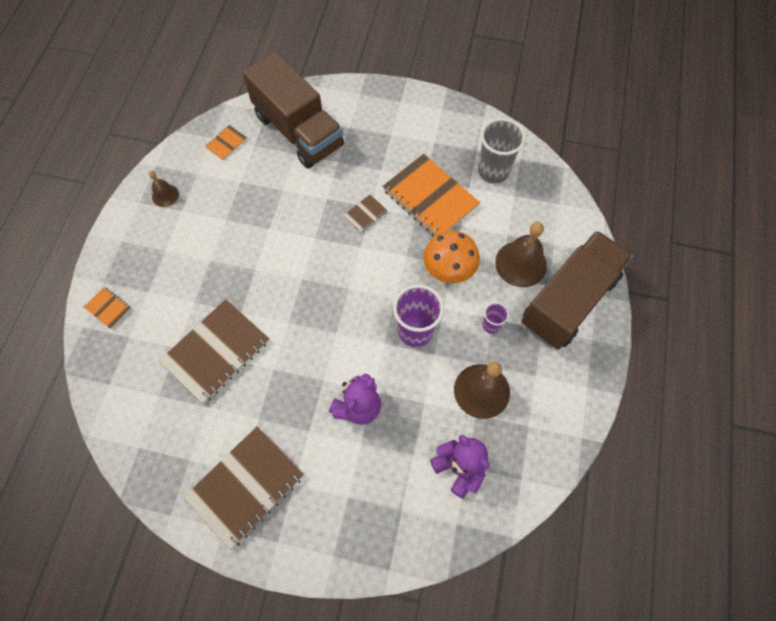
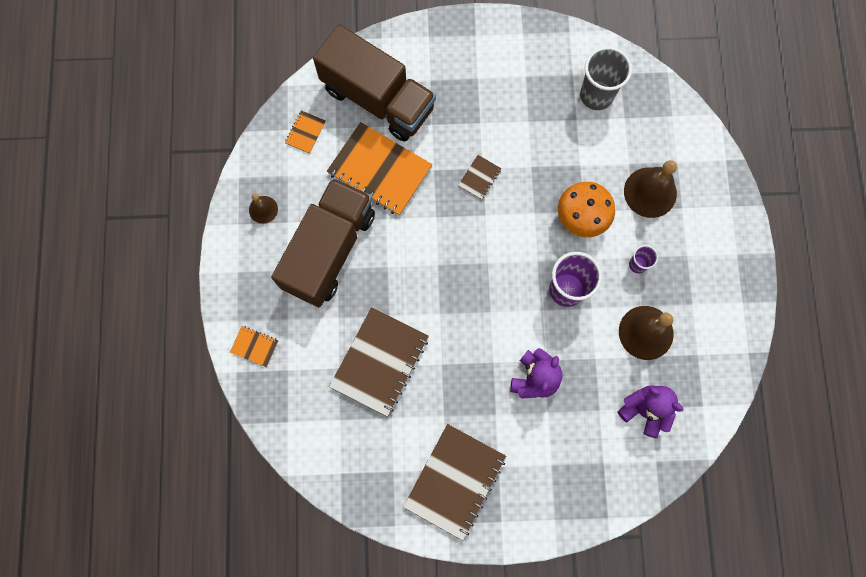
camera: 15 degrees left, 10 degrees up
(430, 198) = (540, 142): orange notebook -> orange notebook (379, 170)
(568, 301) = (705, 220): brown truck -> brown truck (329, 250)

